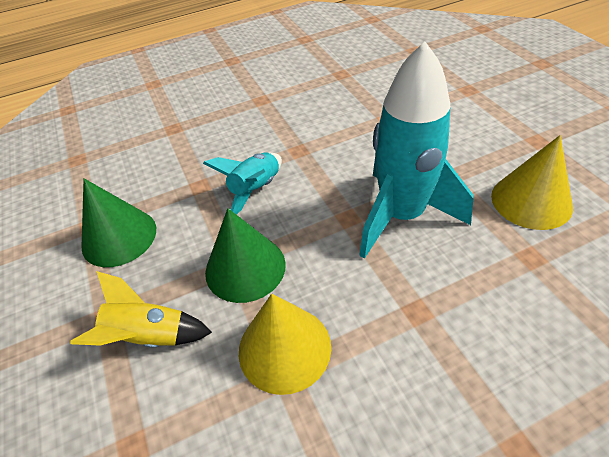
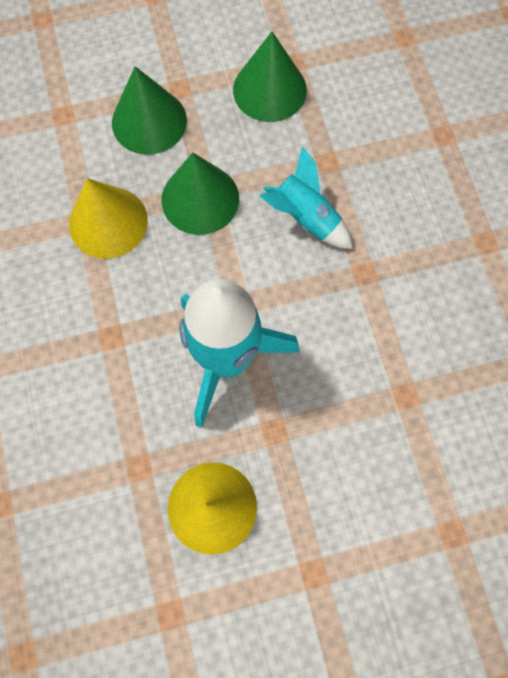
camera: 95 degrees right, 25 degrees up
(149, 336) = (149, 121): yellow rocket -> green cone

